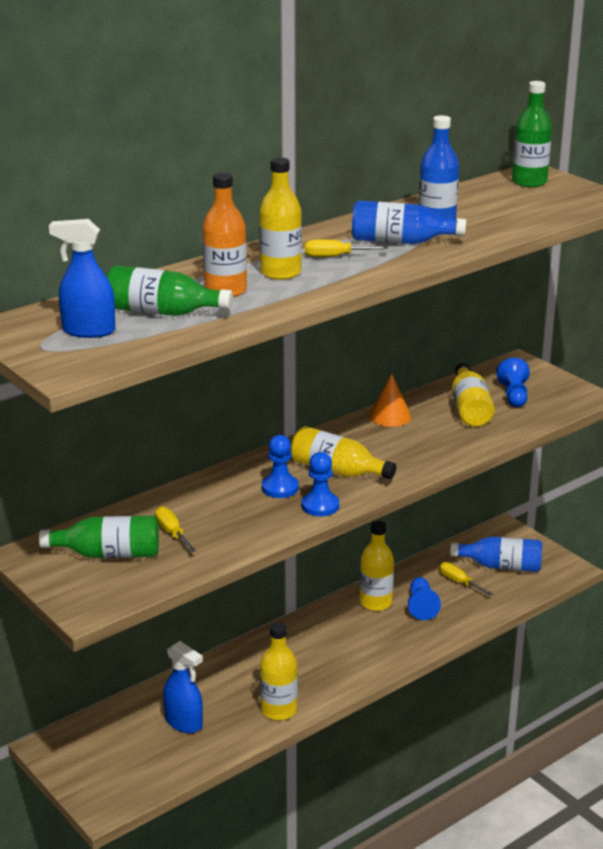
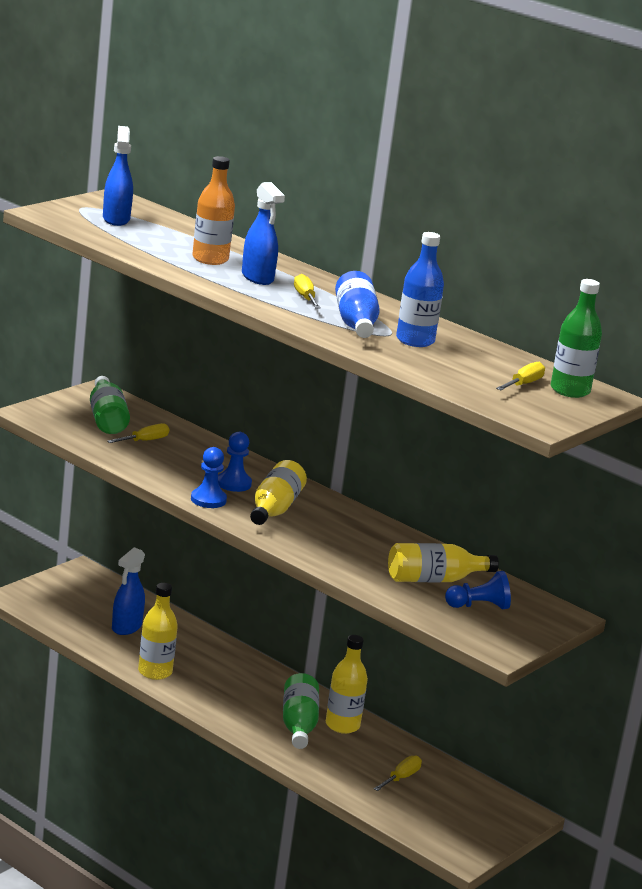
camera: 75 degrees right, 5 degrees down
(161, 312) = (158, 239): green bottle -> green bottle (298, 724)
(280, 273) = (257, 278): yellow bottle -> blue spray bottle
(390, 416) = (396, 538): orange cone -> none
(421, 606) = (346, 752): blue pawn -> none
(501, 566) = (445, 808): blue bottle -> none
(524, 195) = (523, 384): none -> yellow screwdriver

